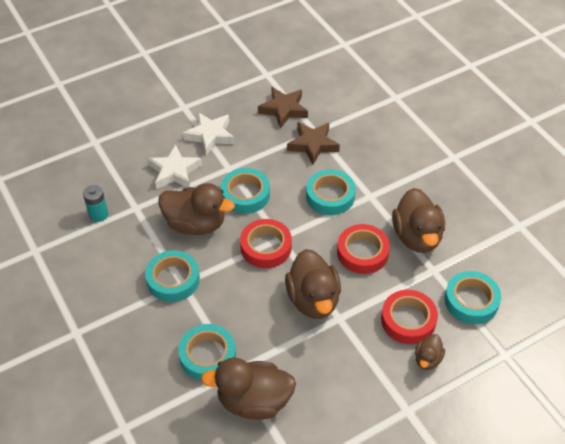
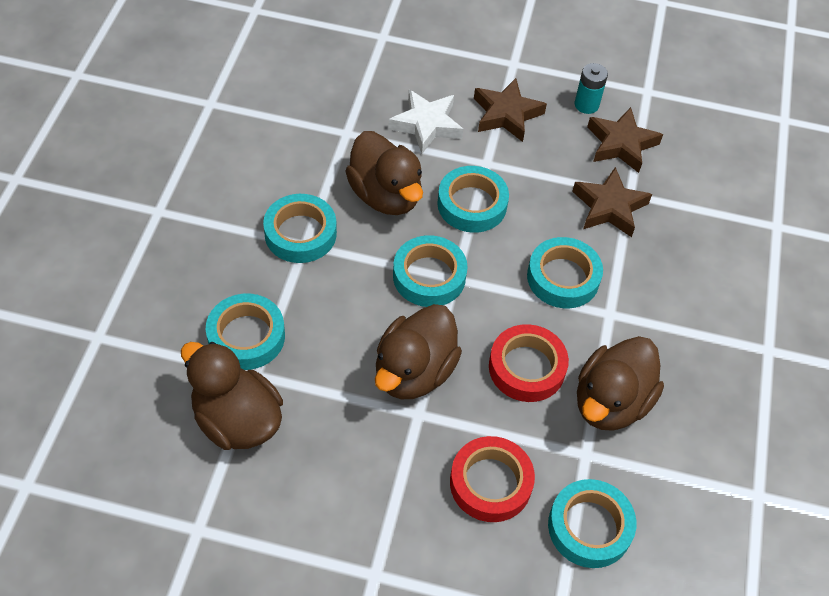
camera: 40 degrees right, 5 degrees up
(98, 214) = (305, 113): turquoise battery -> turquoise battery (586, 105)
(210, 136) = (506, 114): white star -> brown star
(266, 247) = (429, 276): red tape -> turquoise tape
(427, 359) = (461, 543): brown duck -> none

